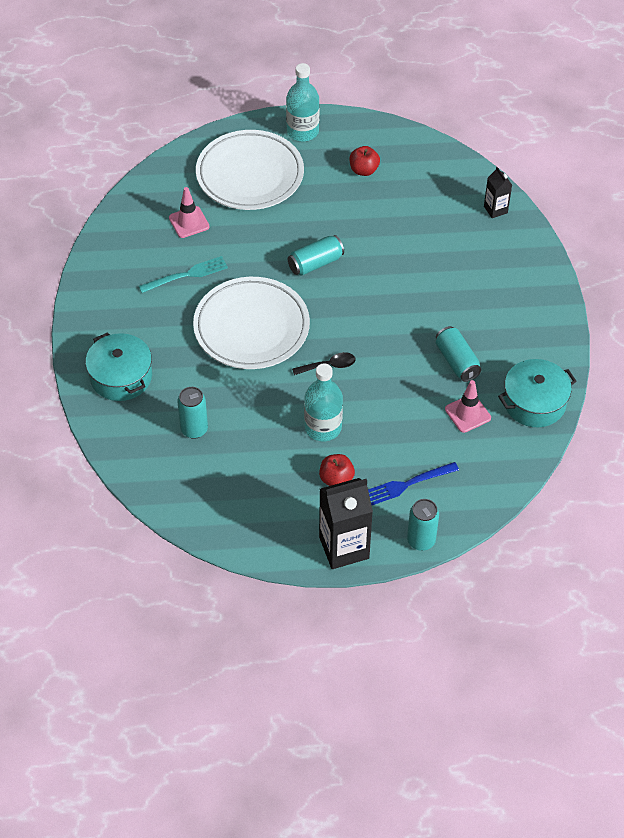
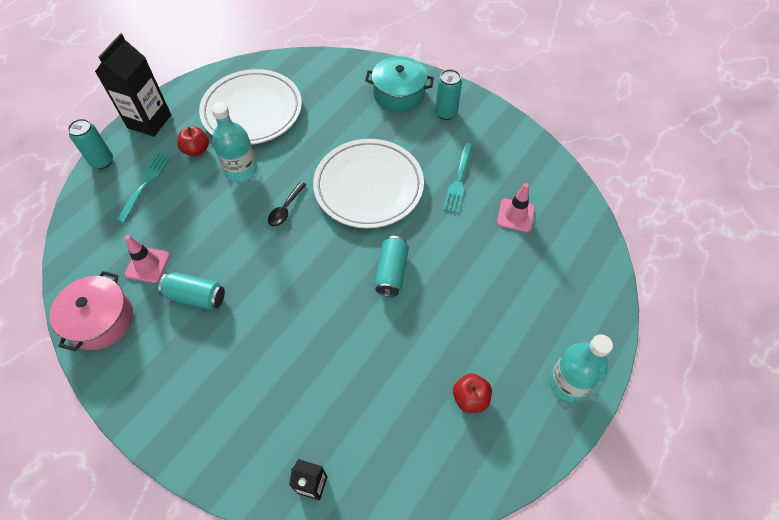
camera: 130 degrees right, 5 degrees up
(194, 429) = (317, 105): turquoise can -> turquoise can (446, 113)
(250, 175) = (539, 295): white plate -> white plate (252, 111)
(407, 484) = (145, 184): blue fork -> turquoise fork
(534, 402) = (100, 320): turquoise pot -> pink pot

